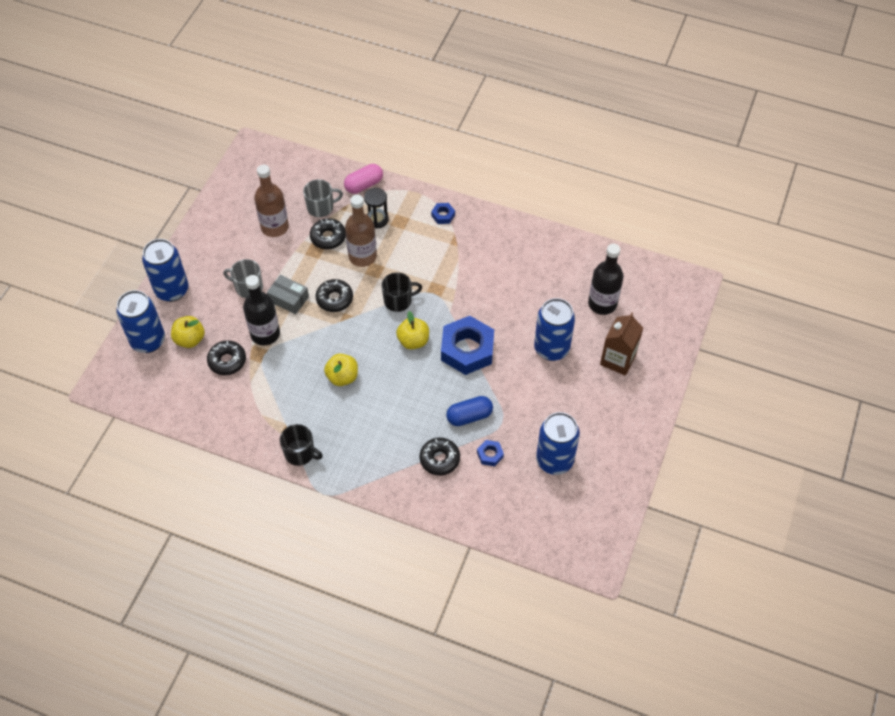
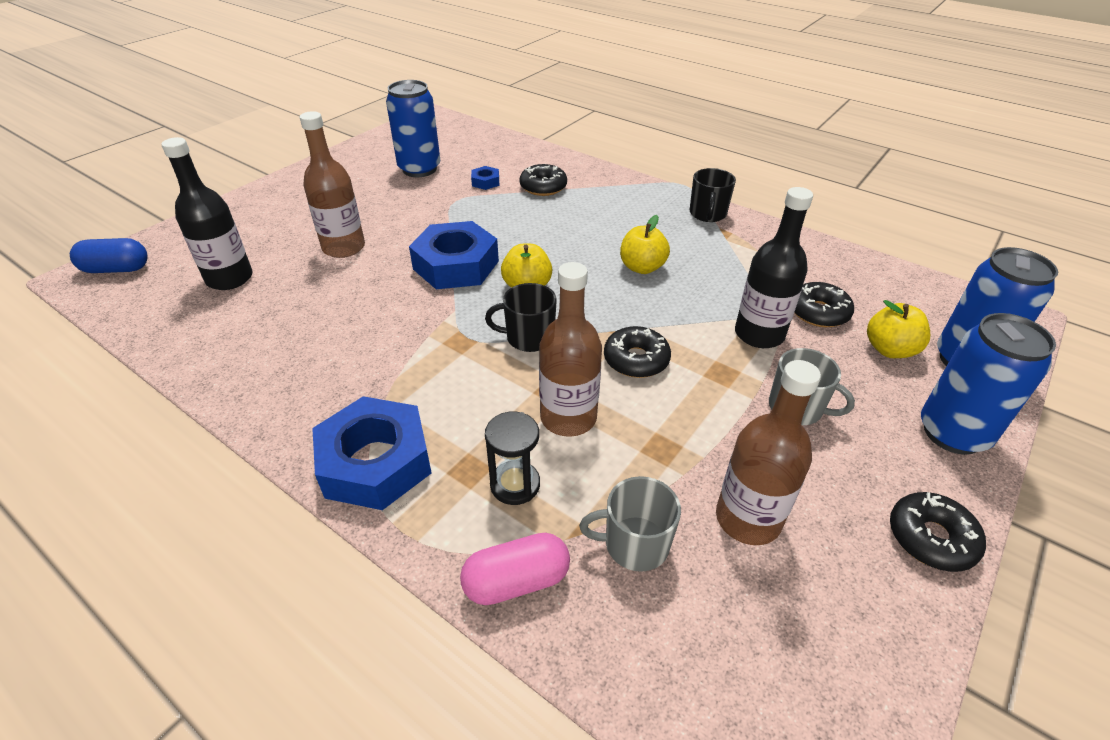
camera: 165 degrees left, 15 degrees down
(289, 299) = (718, 375): grey box -> none
(300, 453) = (707, 214): black mug -> black mug turned 120 degrees counterclockwise
(328, 237) = (629, 469): black donut -> black donut (931, 538)
(443, 215) = (375, 462): blue nut -> blue nut, size x2.29
(469, 416) = (491, 210): blue capsule -> blue capsule (116, 269)
(551, 348) = (344, 247): blue can -> brown bottle
(618, 359) = (272, 225): brown carton -> none

